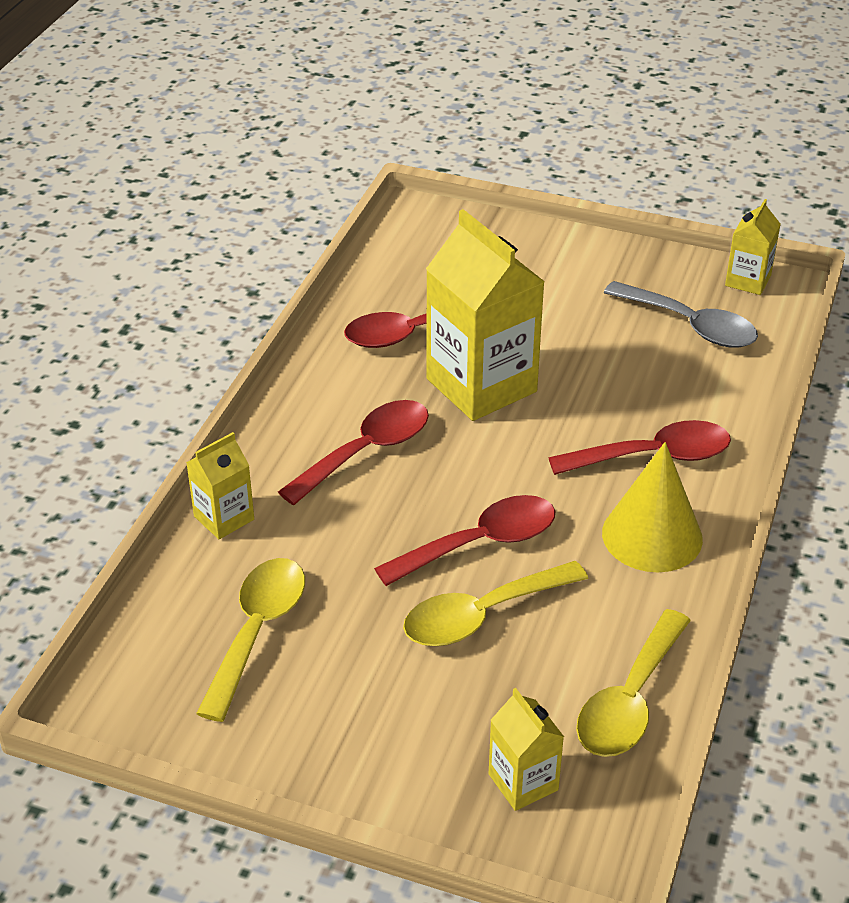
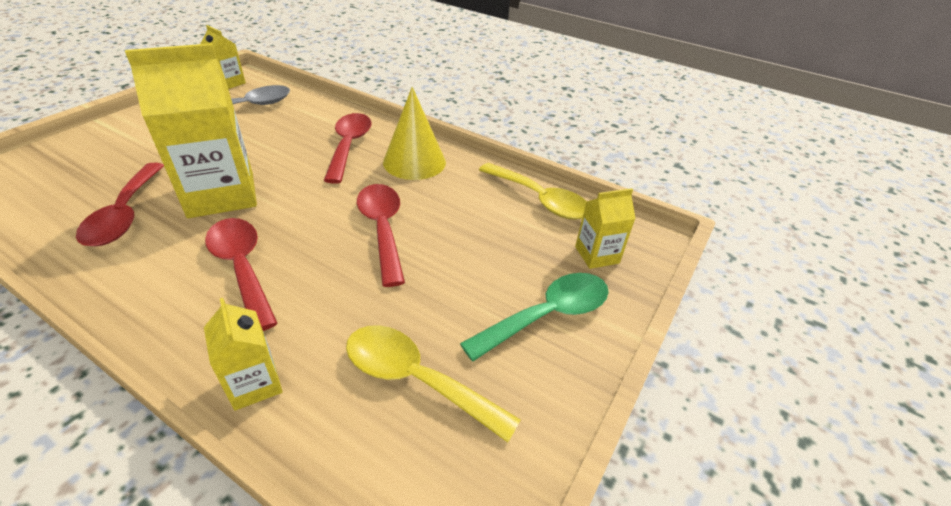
camera: 80 degrees left, 0 degrees up
(382, 734) = (547, 316): none -> green spoon
(482, 615) = (450, 242): yellow spoon -> none

